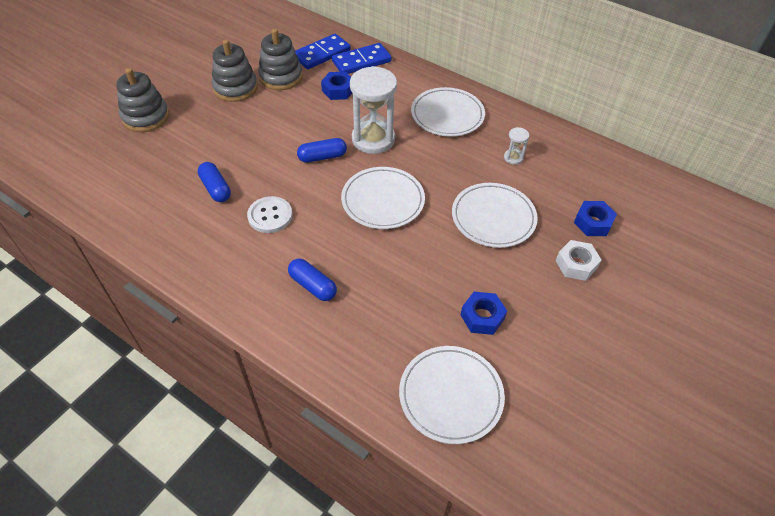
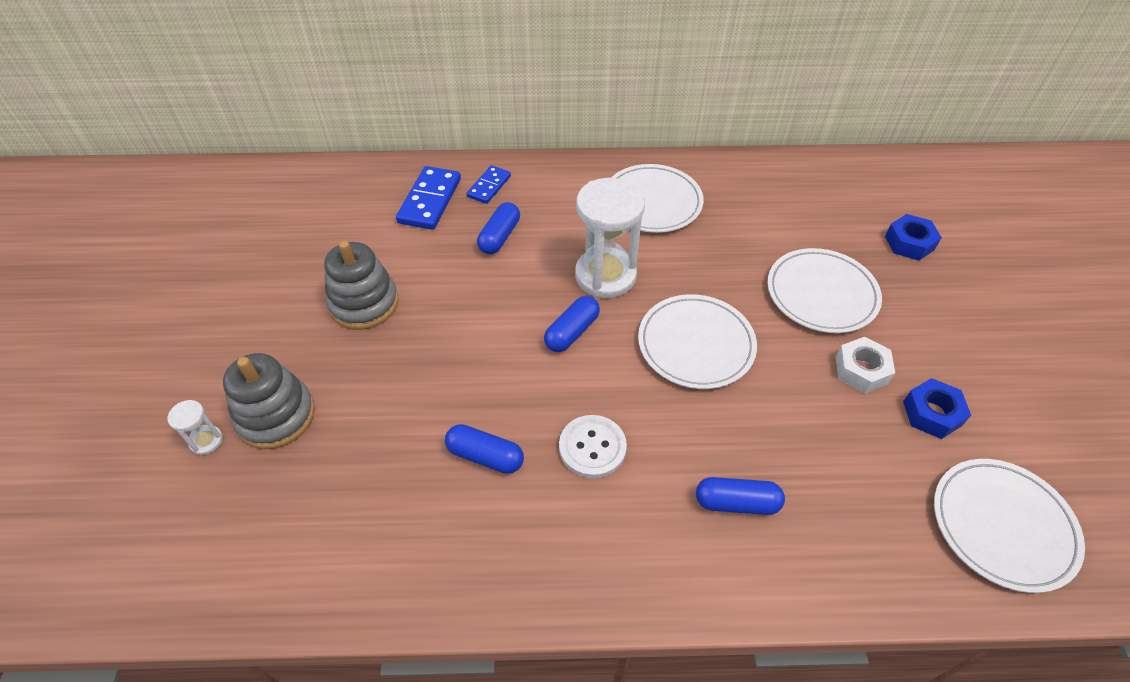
camera: 35 degrees left, 0 degrees up
(281, 77) = (409, 257): grey stacking toy -> none
(338, 90) = (499, 237): blue nut -> blue capsule
(361, 61) = (489, 186): blue domino -> blue domino, size x0.62
(513, 158) = (767, 215): white hourglass -> white hourglass (206, 441)
(576, 264) = (943, 297): white nut -> white nut (861, 370)

